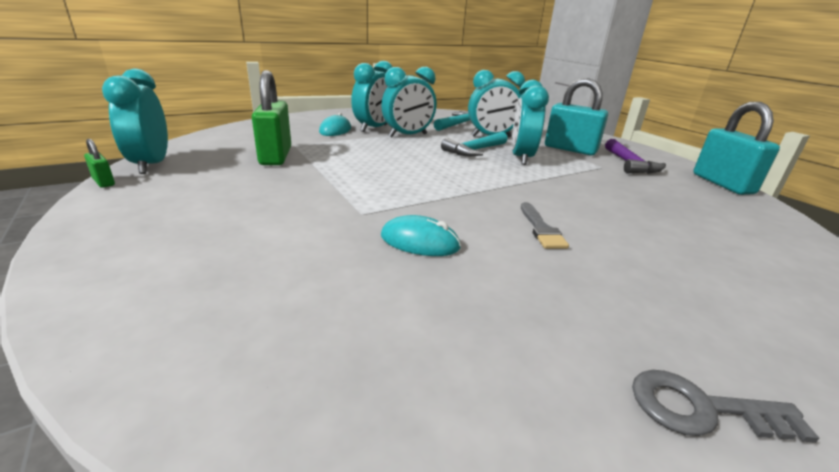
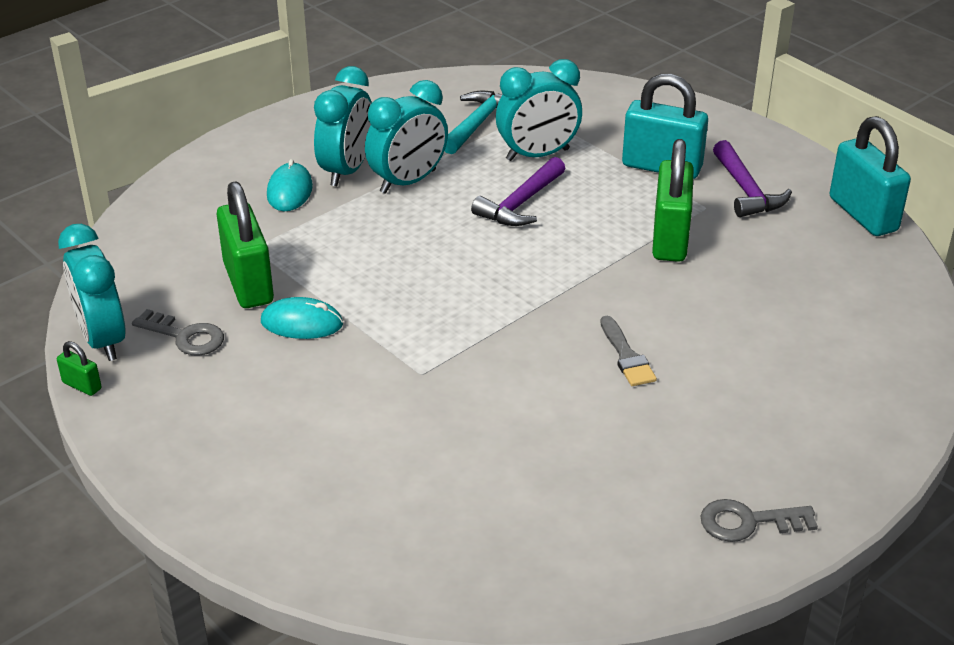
camera: 10 degrees left, 10 degrees up
(207, 171) = (185, 336): none -> grey key
(419, 241) = (500, 403): turquoise mouse -> turquoise mouse (302, 323)
(474, 150) = (520, 204): turquoise hammer -> purple hammer
(521, 158) = (591, 209): turquoise clock -> none
(577, 176) = (670, 238): none -> green padlock

